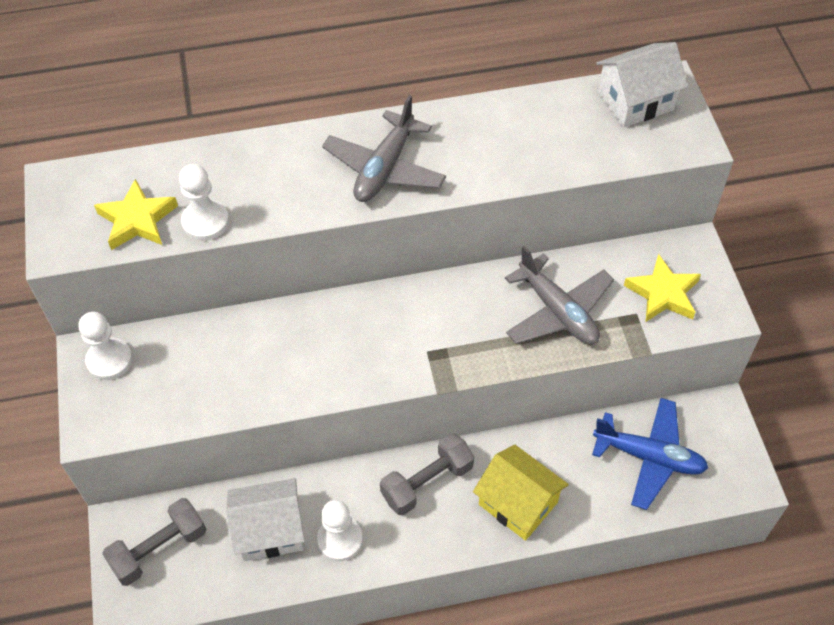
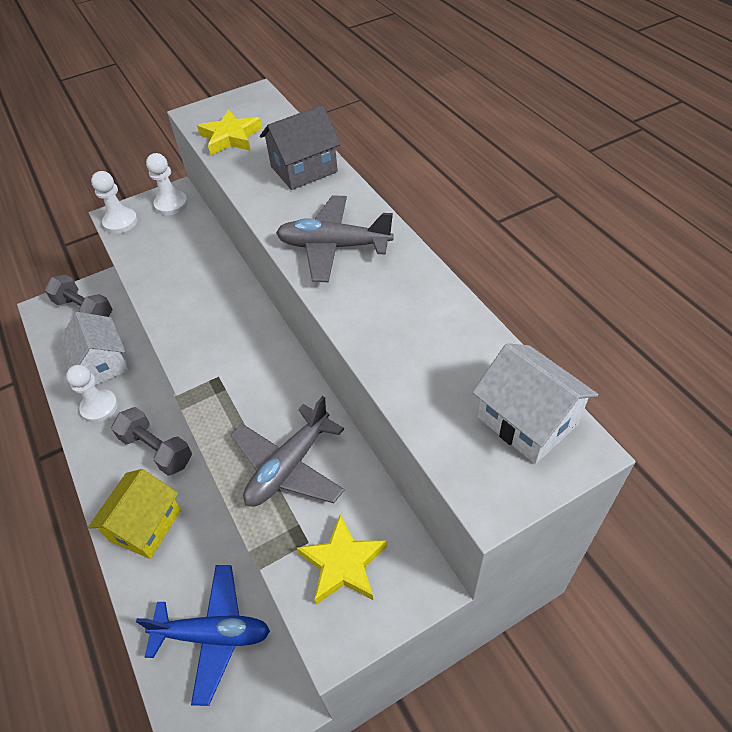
camera: 75 degrees right, 5 degrees down
(205, 222) = (239, 168): white pawn -> white pawn (120, 222)
(244, 165) = (304, 169): none -> grey house
(649, 457) = (213, 635): blue plane -> blue plane turned 90 degrees counterclockwise

